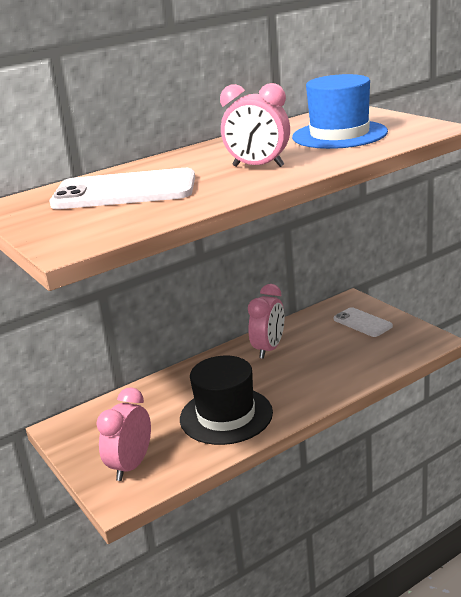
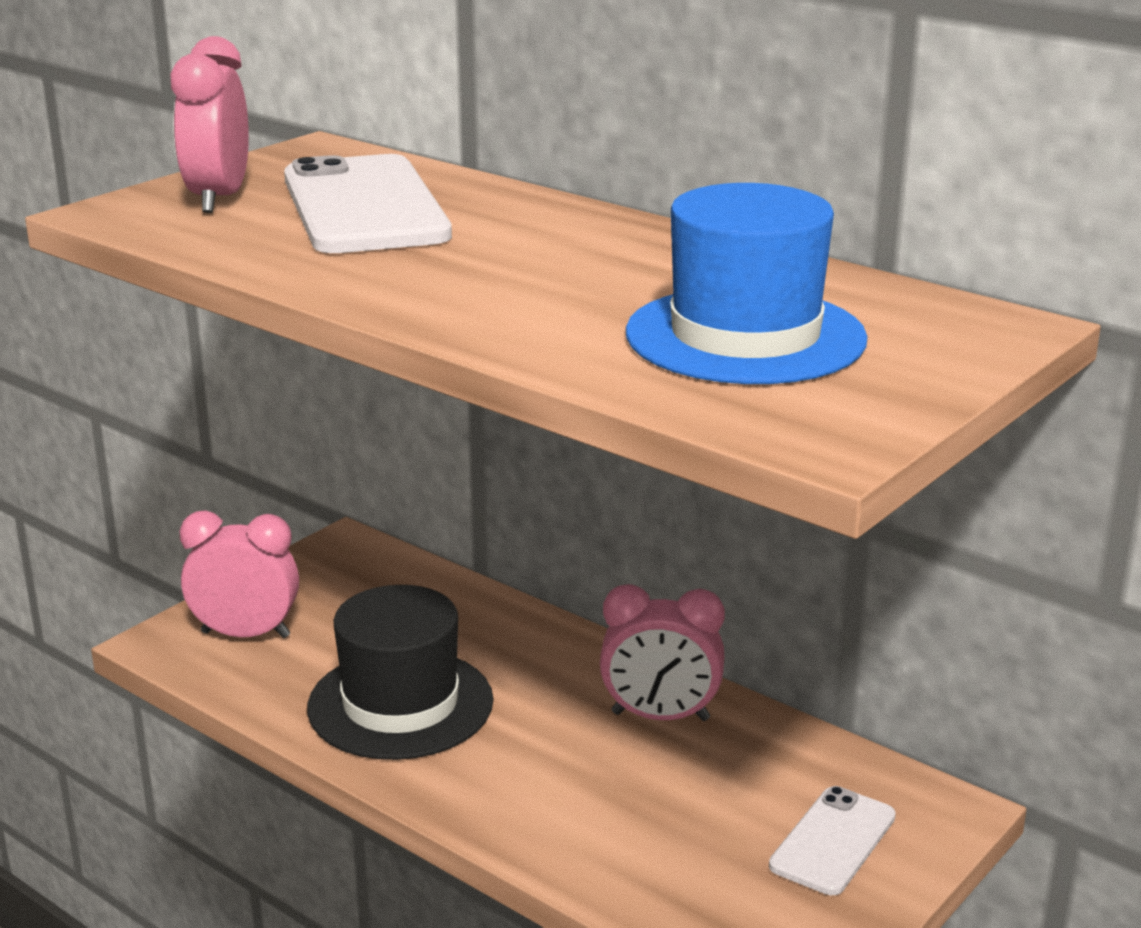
camera: 70 degrees right, 0 degrees up
(258, 166) = (497, 284): pink clock -> pink clock (218, 199)

